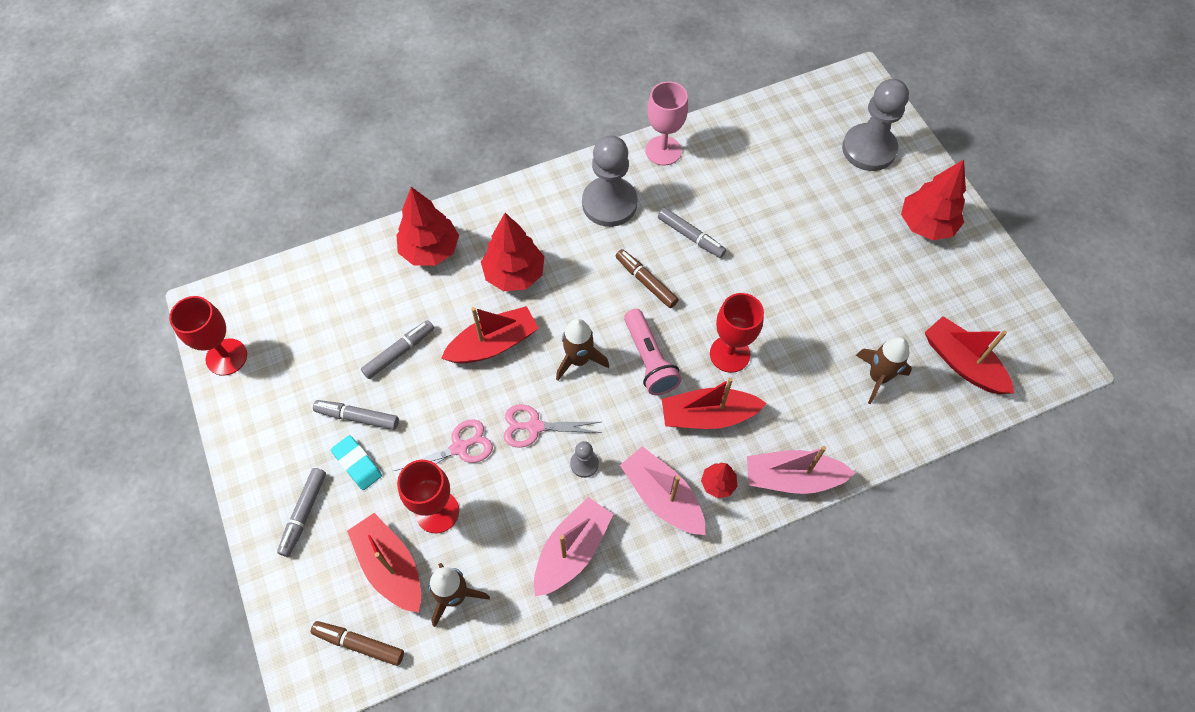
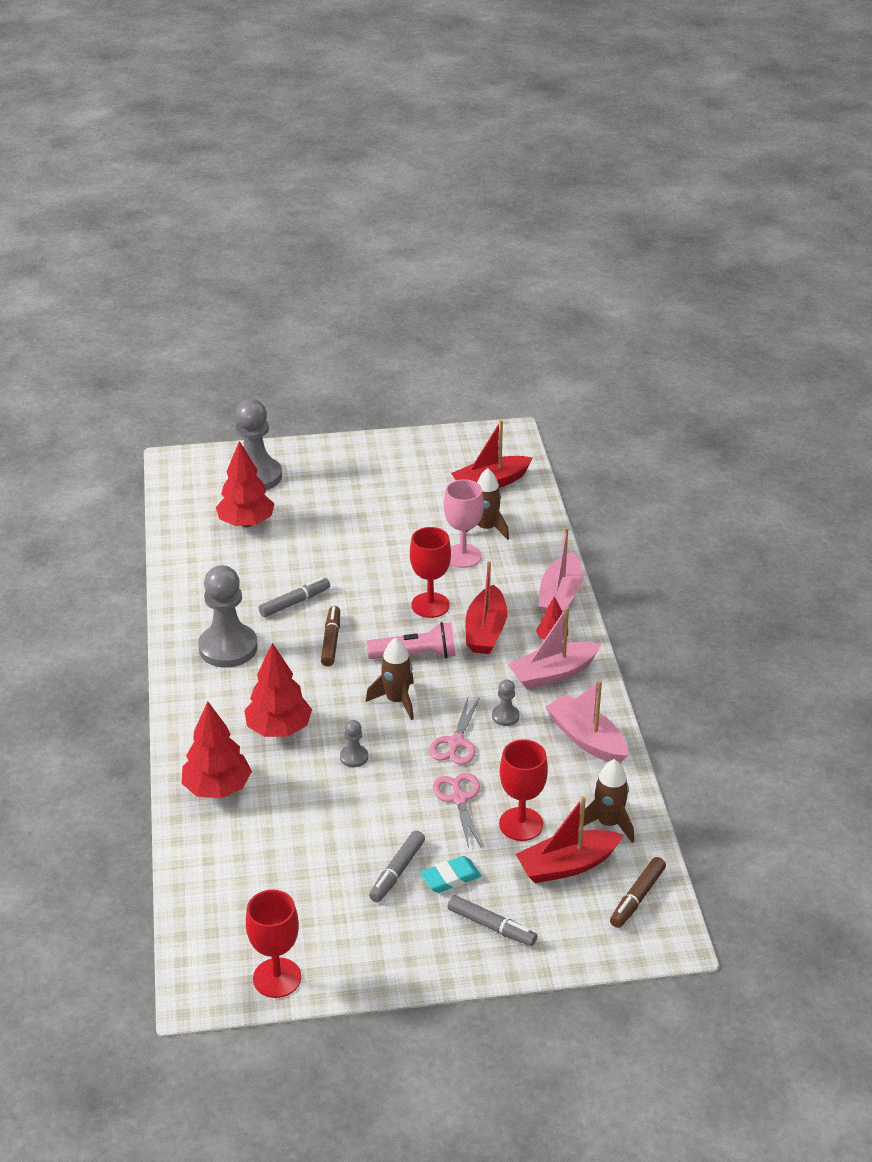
camera: 75 degrees left, 25 degrees down
(399, 352) = (333, 829): grey marker -> none
(493, 344) = (354, 757): red boat -> grey pawn
(646, 282) = (331, 641): brown marker -> brown marker turned 120 degrees clockwise
(663, 151) = (184, 599): pink goblet -> pink goblet (463, 556)
(926, 225) = (352, 466): red tree -> red tree (246, 523)

